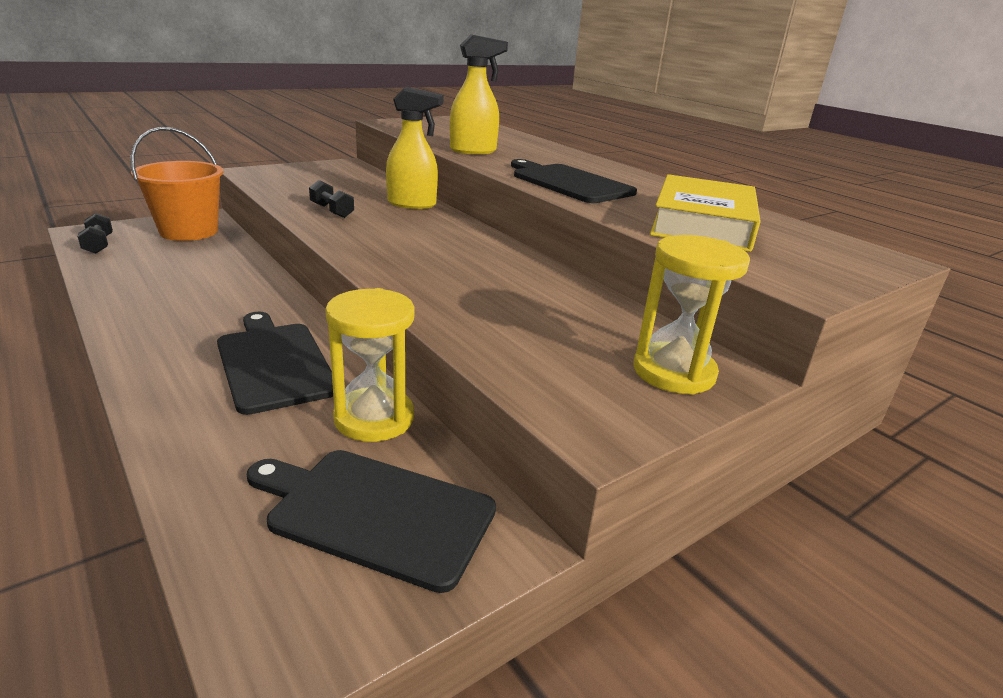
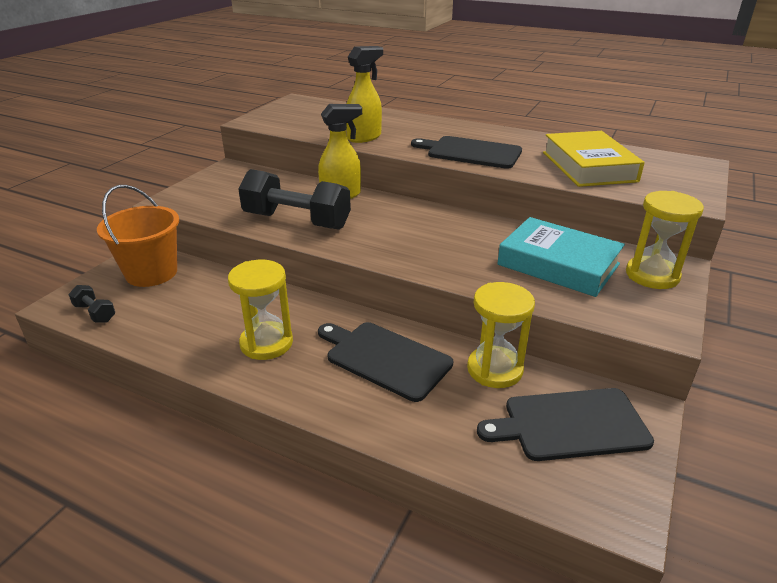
camera: 25 degrees left, 5 degrees up
(188, 311) = (266, 343): none -> yellow hourglass
(332, 211) = (296, 221): black dumbbell -> black dumbbell, size x2.22
(555, 322) = (558, 264): none -> turquoise book

